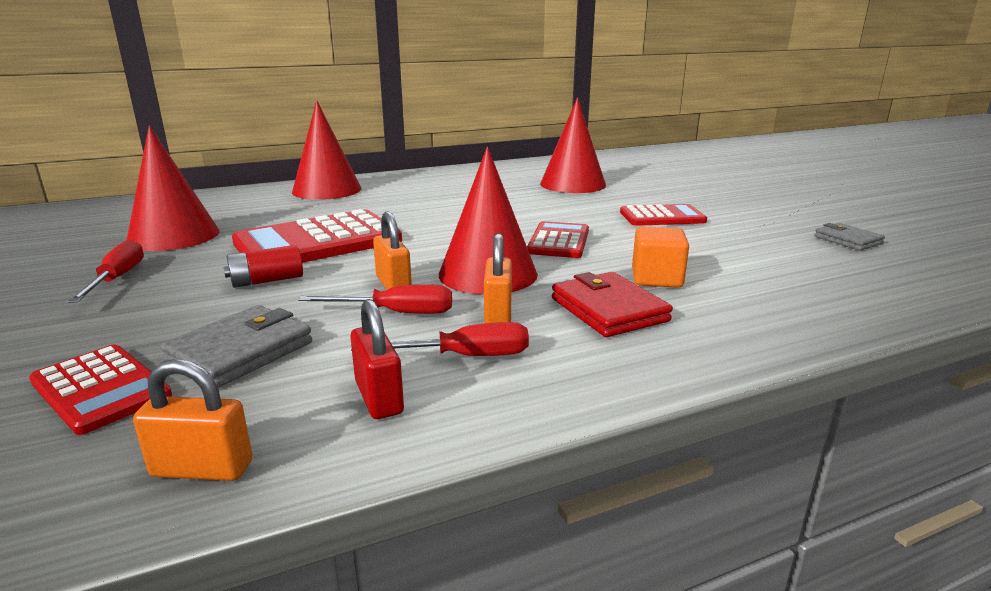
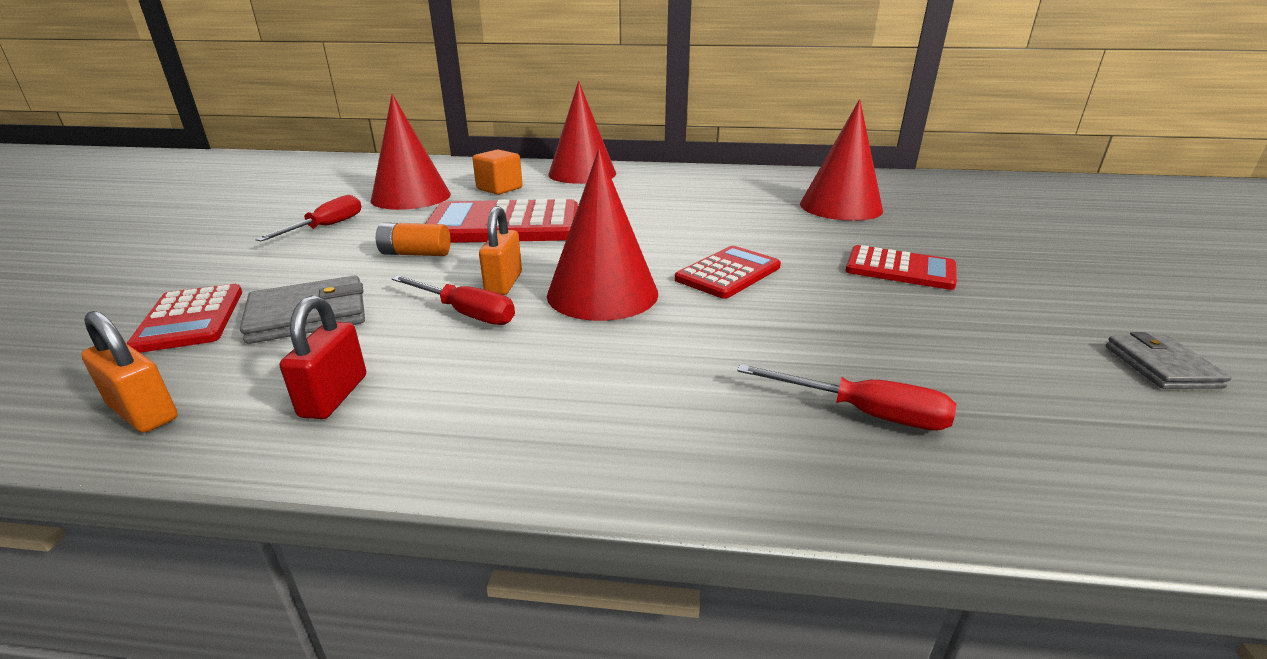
camera: 30 degrees right, 5 degrees up
(266, 281) = (415, 254): red battery -> orange battery
(464, 356) = (456, 379): red screwdriver -> red screwdriver (864, 413)
(498, 313) = (550, 341): orange padlock -> none
(608, 310) = (668, 371): red wallet -> none
(656, 278) = (780, 348): orange cube -> orange cube (499, 189)

